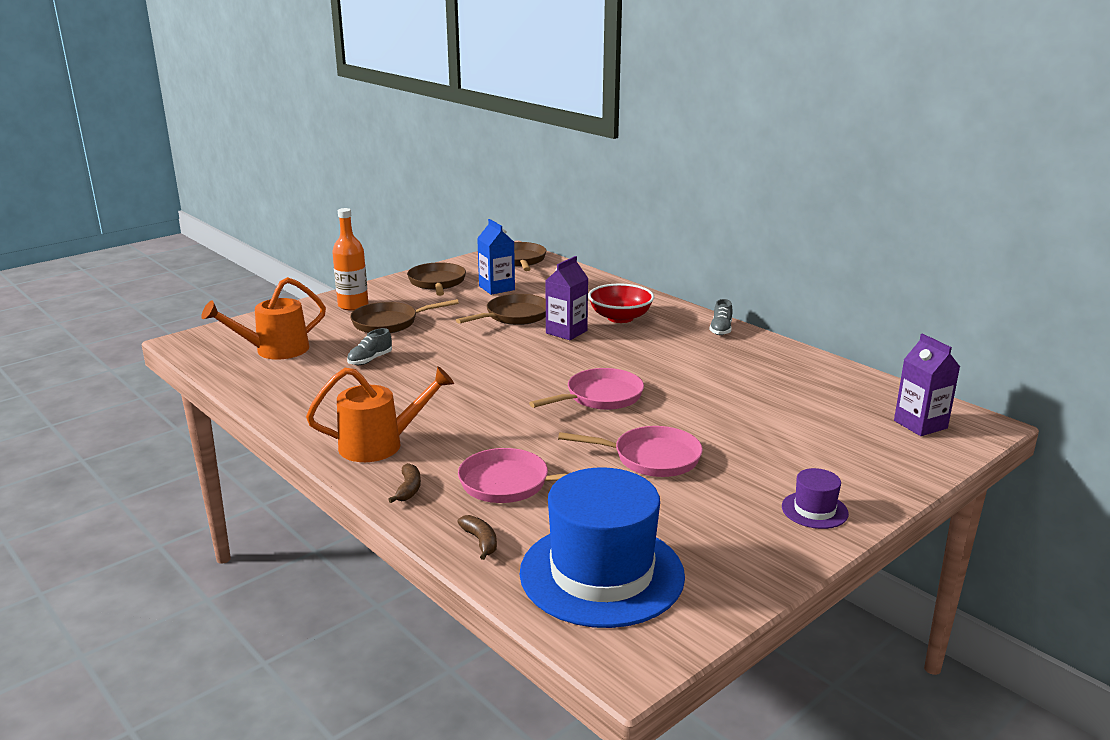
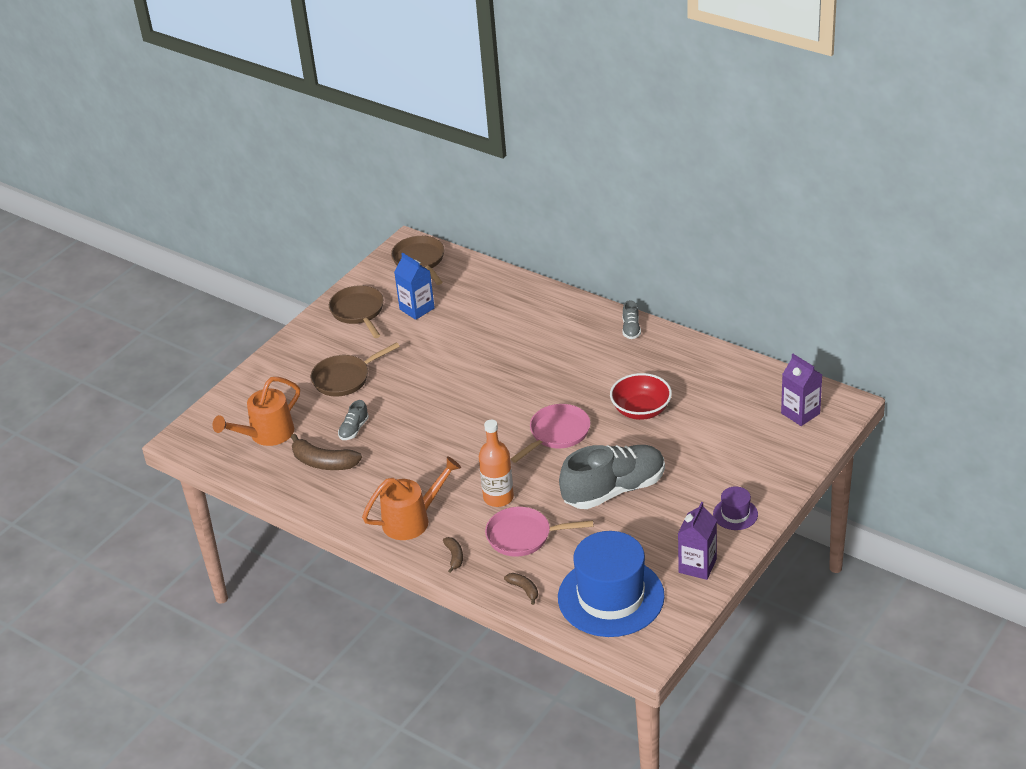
camera: 10 degrees left, 15 degrees up
(316, 380) = (323, 462): none -> brown banana
(353, 305) = (299, 361): orange bottle -> orange bottle (498, 497)
(514, 316) = (449, 346): brown pan -> none
(566, 332) = (502, 359): purple carton -> purple carton (697, 566)
(620, 318) = (542, 330): red bowl -> red bowl (641, 410)
(651, 458) = (614, 490): pink pan -> grey shoe

